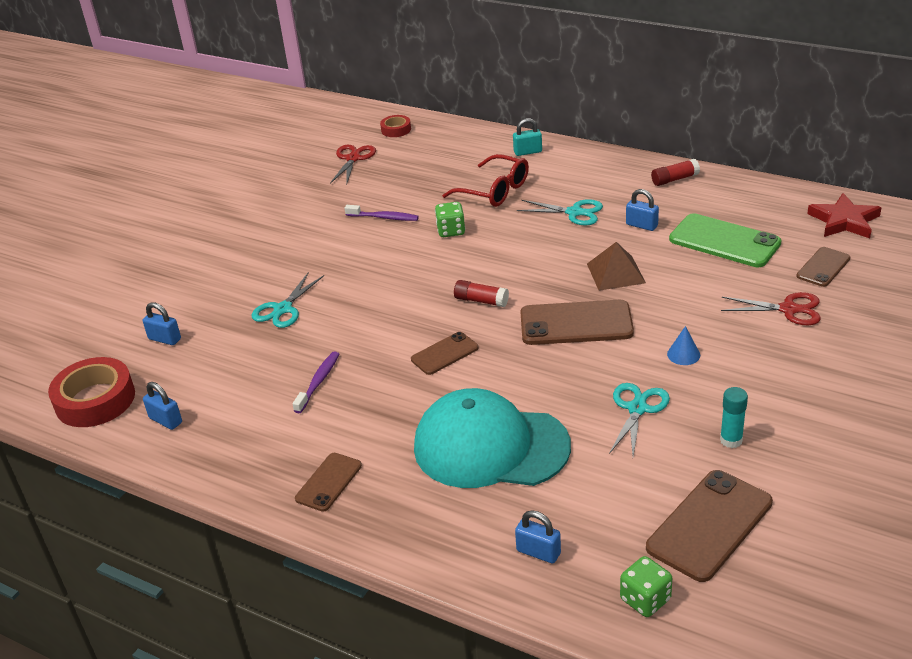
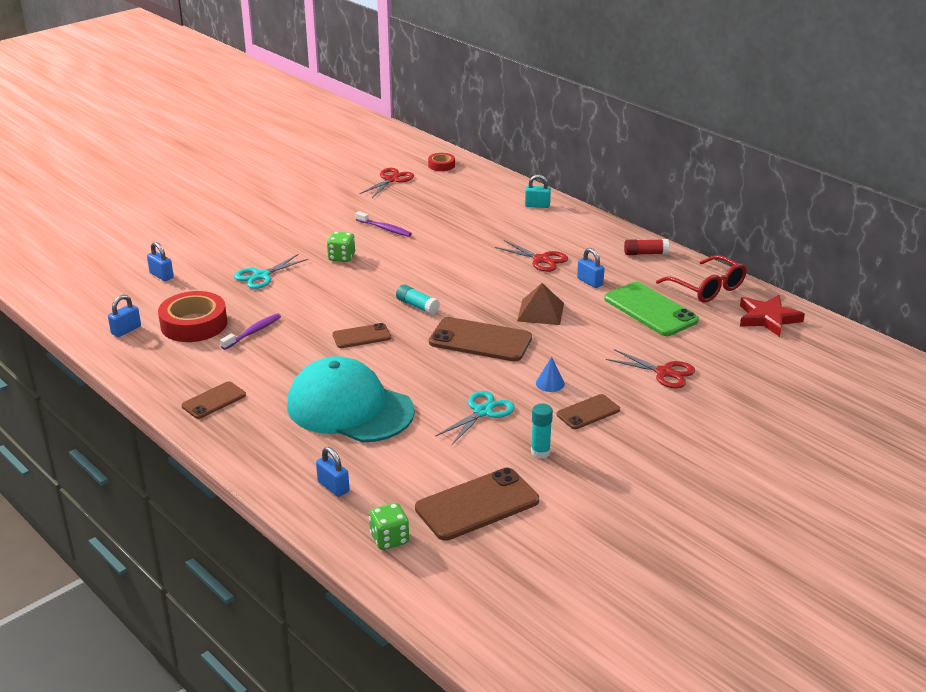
camera: 15 degrees right, 5 degrees down
(95, 400) = (86, 304): red tape -> red tape (194, 324)
(166, 420) = (126, 330): blue padlock -> blue padlock turned 75 degrees clockwise
(451, 231) = (430, 250): green dice -> green dice (341, 257)
(481, 301) = (417, 306): red glue stick -> turquoise glue stick
(495, 191) = (488, 229): red glasses -> red glasses (707, 288)
(574, 212) = (541, 259): turquoise scissors -> red scissors
(823, 267) = (720, 349): brown phone -> brown phone (588, 412)

